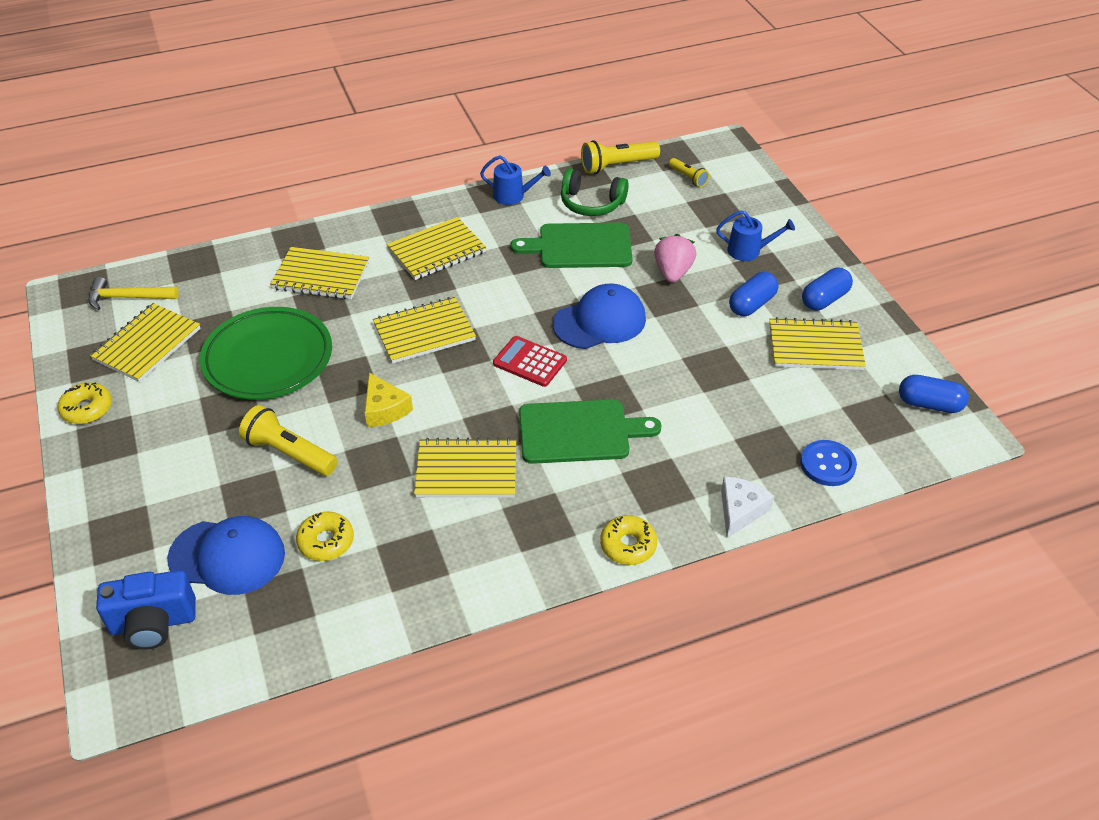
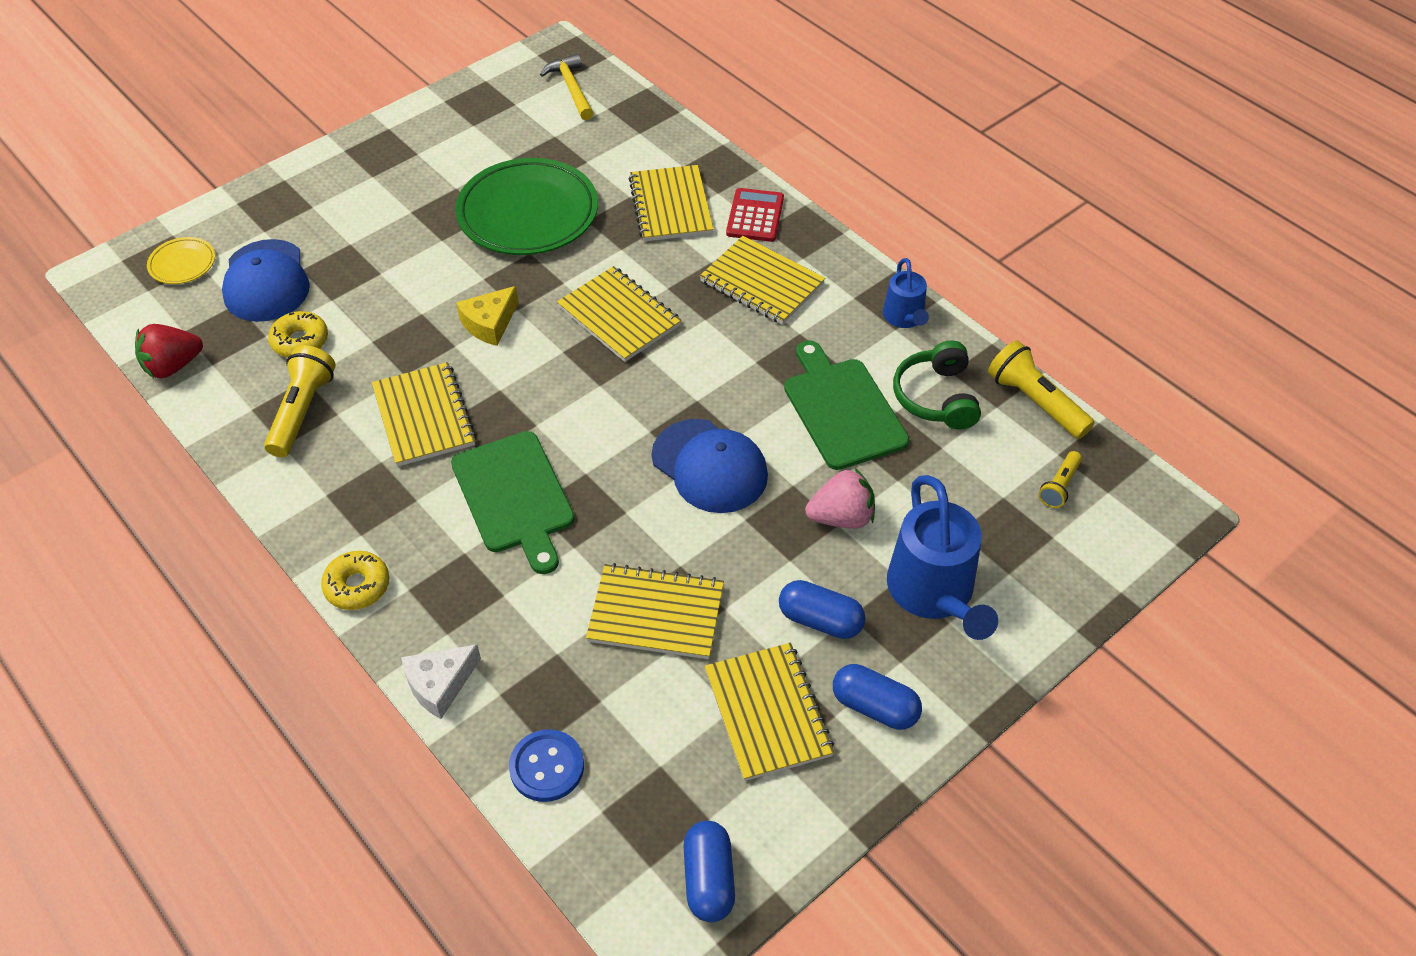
camera: 70 degrees right, 5 degrees up
(87, 409) = (415, 124): yellow donut -> none
(147, 344) = (513, 126): yellow notebook -> yellow notebook (656, 614)
(153, 623) = (182, 264): blue camera -> yellow plate
(289, 453) = (405, 275): yellow flashlight -> yellow flashlight (302, 411)
(298, 648) = (173, 366): none -> red strawberry
(530, 362) = (610, 420): red calculator -> red calculator (755, 216)
(740, 510) = (440, 684): white cheese -> white cheese turned 135 degrees clockwise
(748, 251) = (934, 593): blue watering can -> blue watering can, size x1.80

